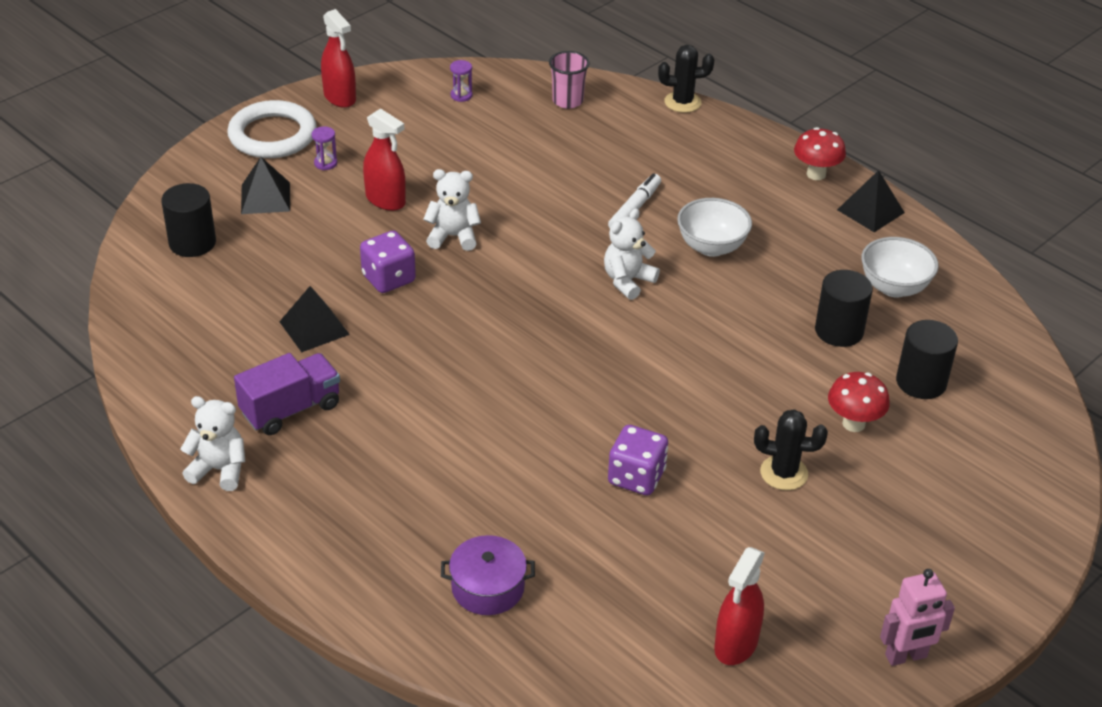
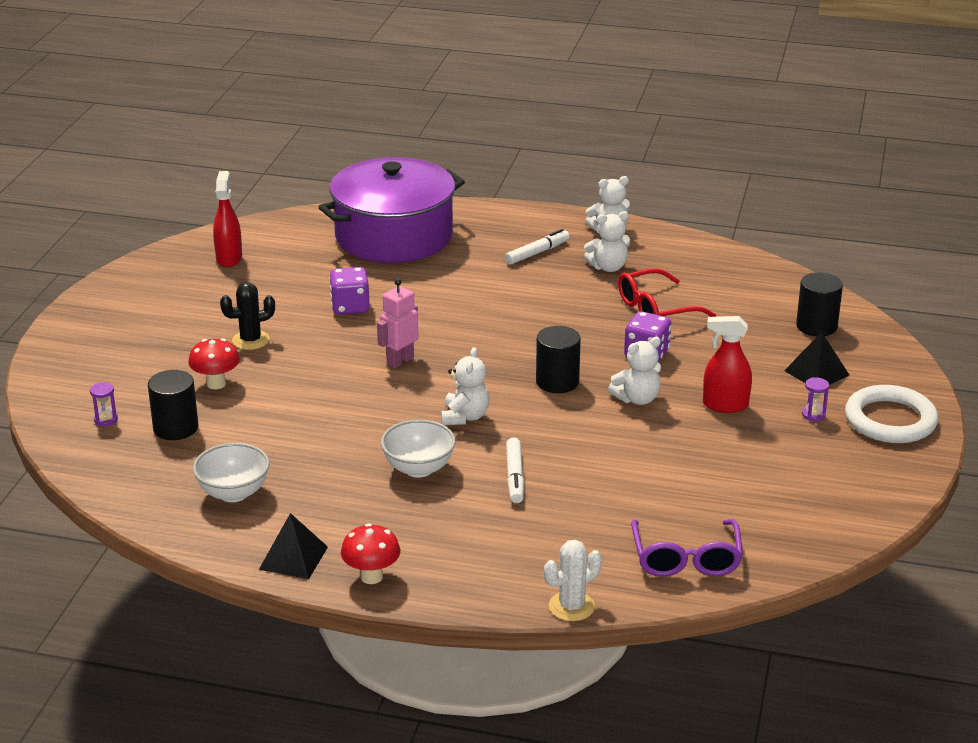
camera: 150 degrees right, 10 degrees down
(291, 409) = (608, 267): purple truck -> white teddy bear
(314, 328) = (655, 309): black pyramid -> red glasses
(340, 97) = (891, 475): red spray bottle -> none
(343, 471) = (537, 253): none -> white marker
(461, 95) = (790, 522): purple hourglass -> purple hourglass (106, 420)
(488, 587) = (394, 236): purple pot -> purple pot, size x2.45
(567, 101) = (686, 559): pink cup -> purple glasses
(682, 102) = (571, 606): black cactus -> white cactus
(839, 331) = (263, 441): black cylinder -> black cylinder (557, 382)
(906, 656) = (122, 283): pink robot -> pink robot (400, 361)

